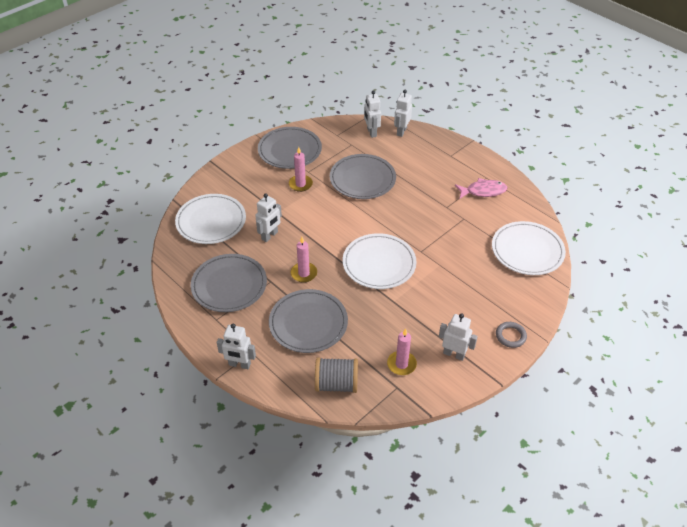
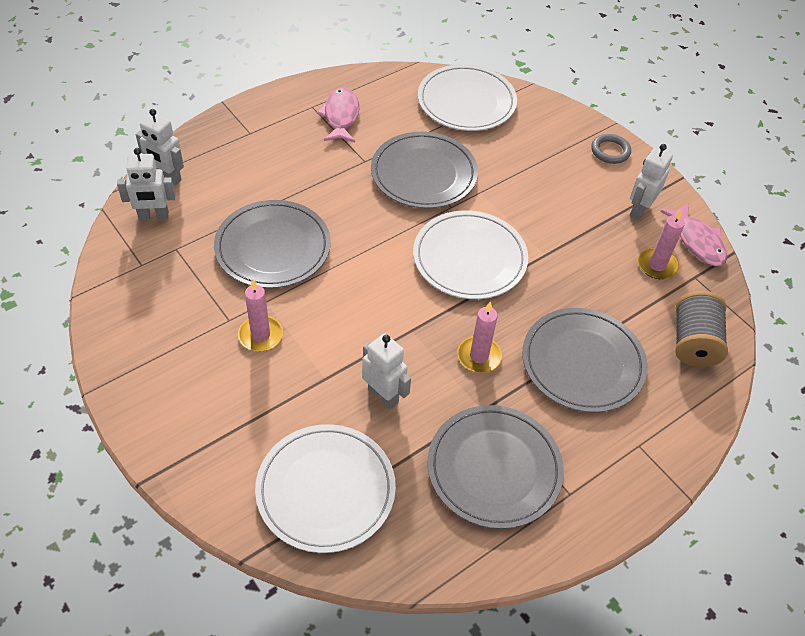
camera: 85 degrees left, 5 degrees up
(239, 364) = (663, 464): white robot -> none
(290, 150) = (158, 341): grey plate -> grey plate (424, 174)
(433, 390) = (697, 241): none -> pink fish

